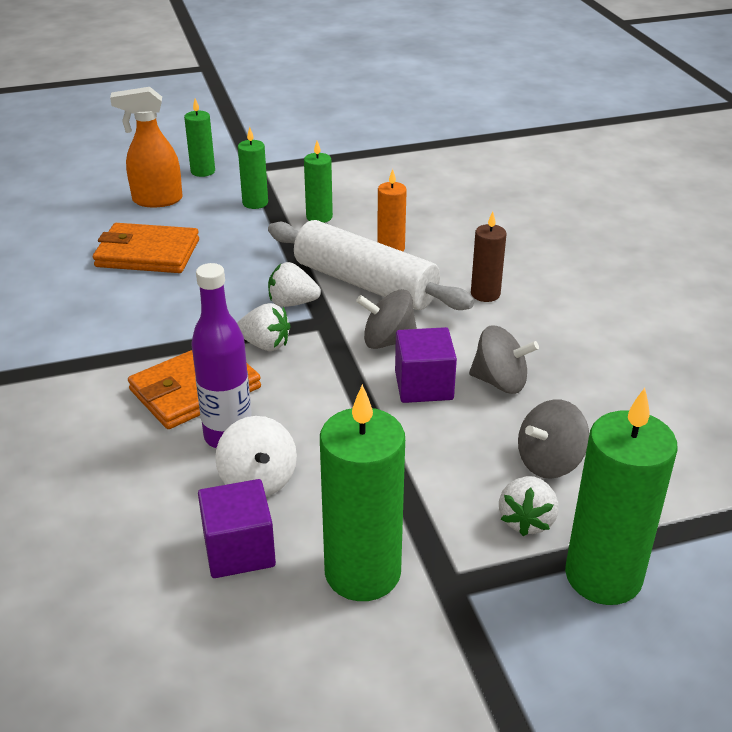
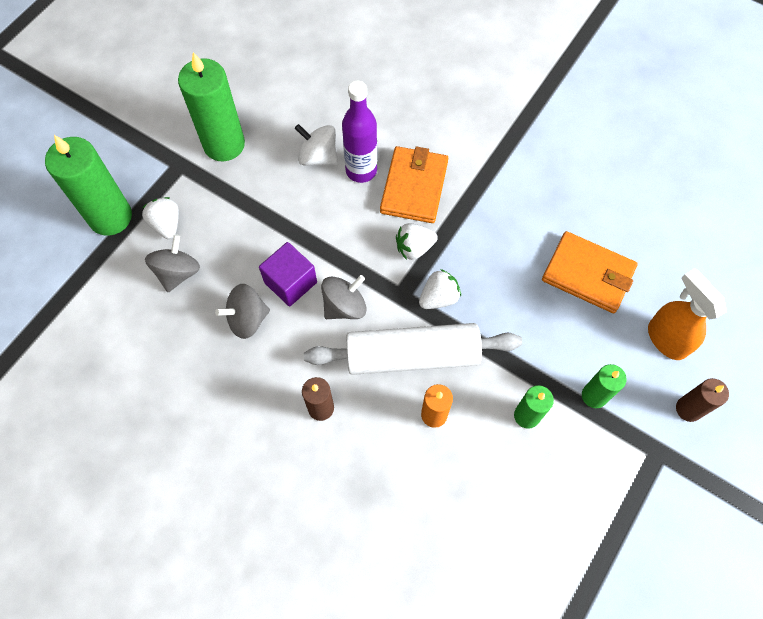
camera: 140 degrees right, 30 degrees up
(147, 253) = (588, 274): orange wallet -> orange wallet turned 60 degrees clockwise
(156, 200) = (666, 339): orange spray bottle -> orange spray bottle turned 75 degrees counterclockwise
(203, 171) = (688, 409): green candle -> brown candle
(239, 550) = (289, 118): purple cube -> none

